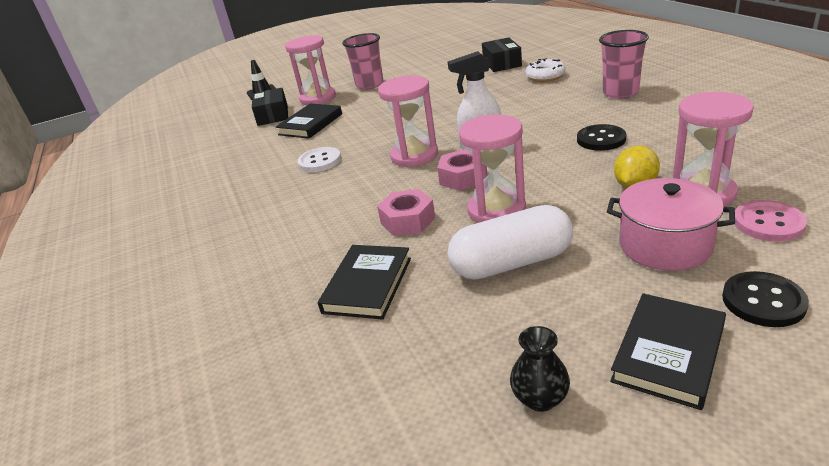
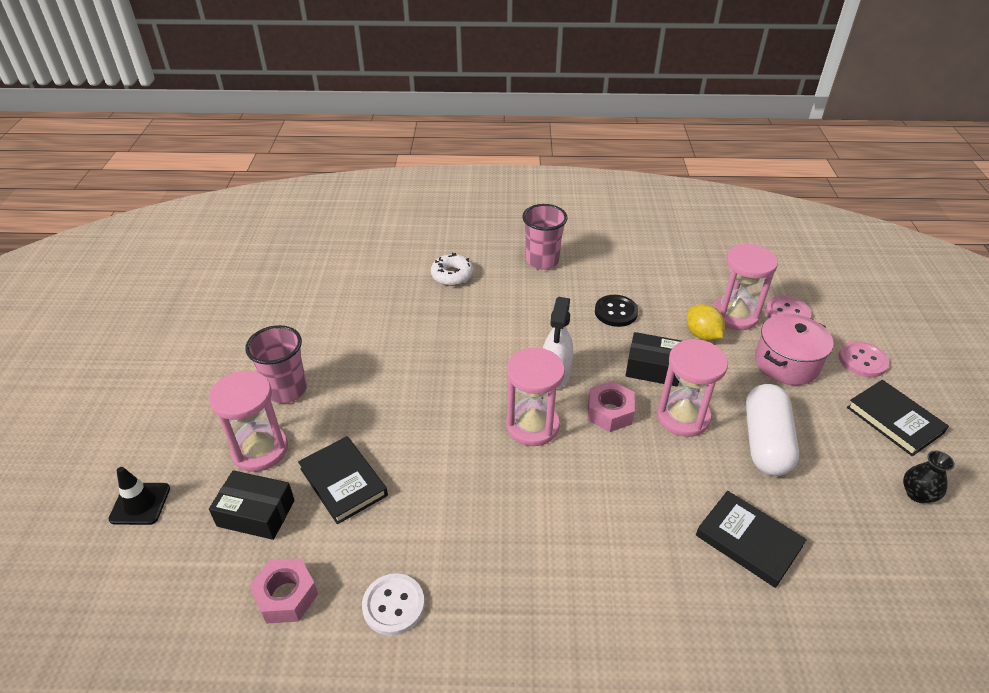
camera: 70 degrees left, 10 degrees up
(320, 161) = (466, 504): white button -> white button (393, 605)
(408, 220) = (659, 477): pink nut -> pink nut (286, 596)
(502, 63) = (378, 281): black box -> black box (653, 368)
(763, 301) = (862, 361): black button -> pink button

